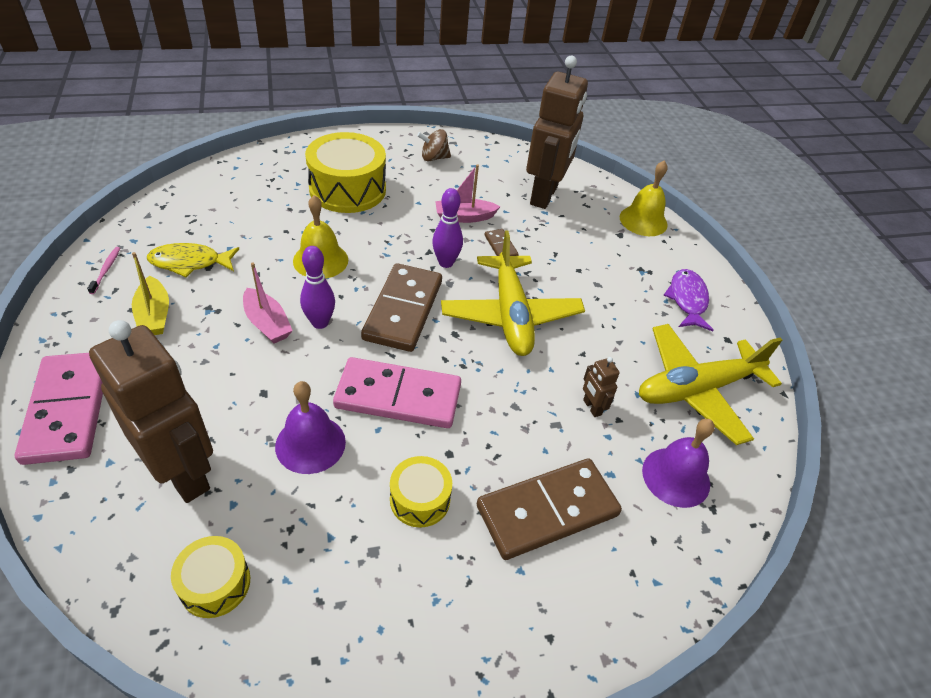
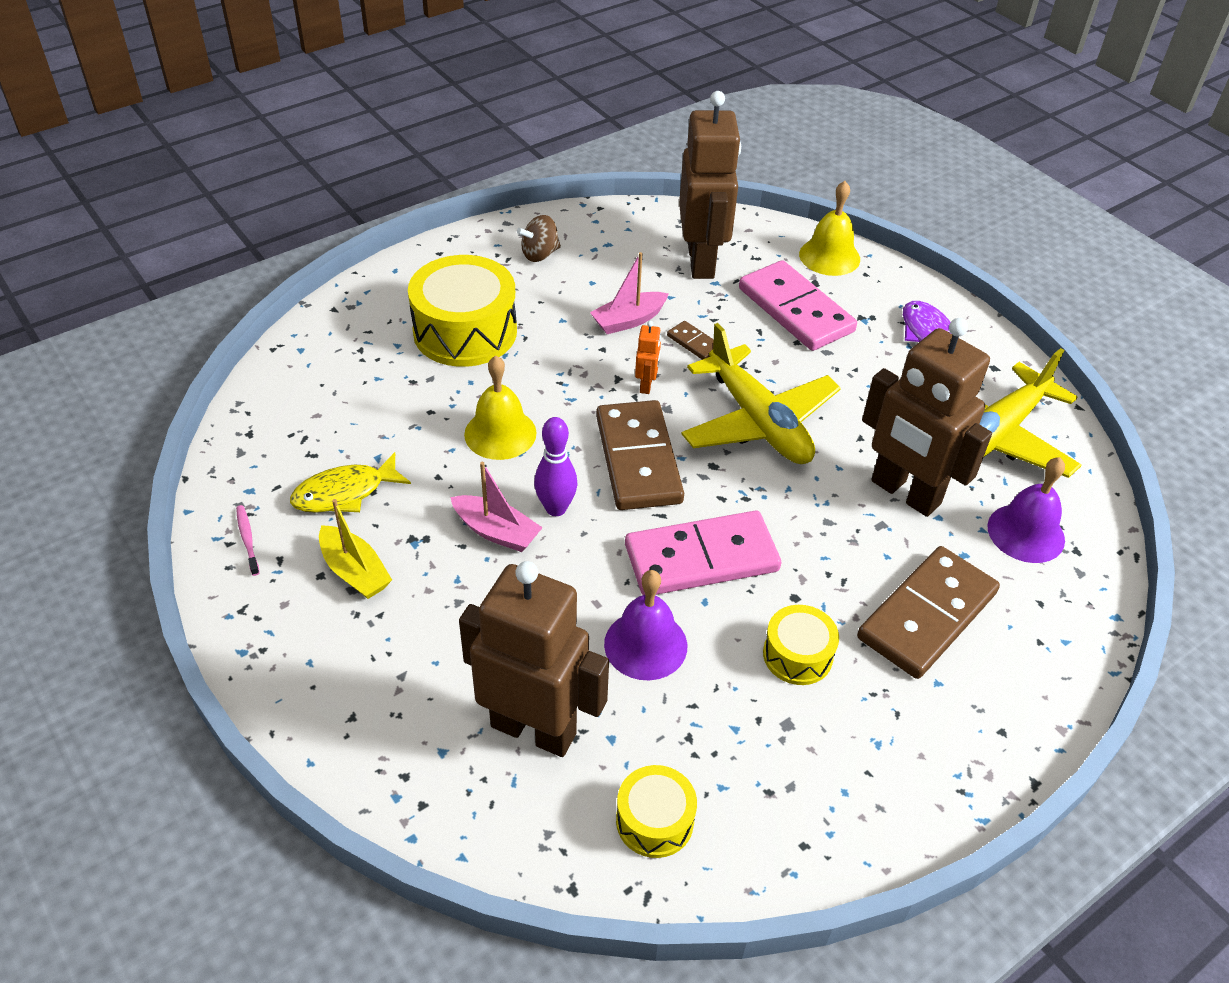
camera: 20 degrees left, 0 degrees up
(68, 409) = (346, 716): pink domino -> pink domino (796, 310)
(446, 263) = (646, 385): purple bowling pin -> orange robot
(592, 407) = (905, 493): brown robot -> brown robot, size x2.50

